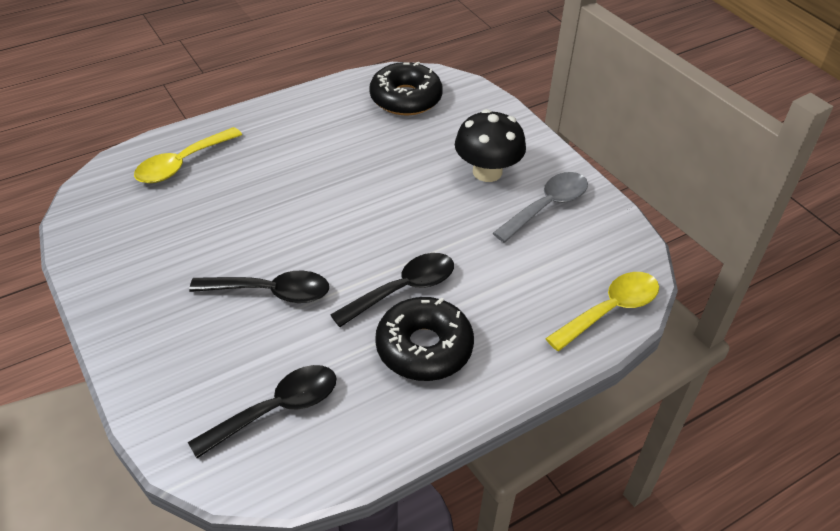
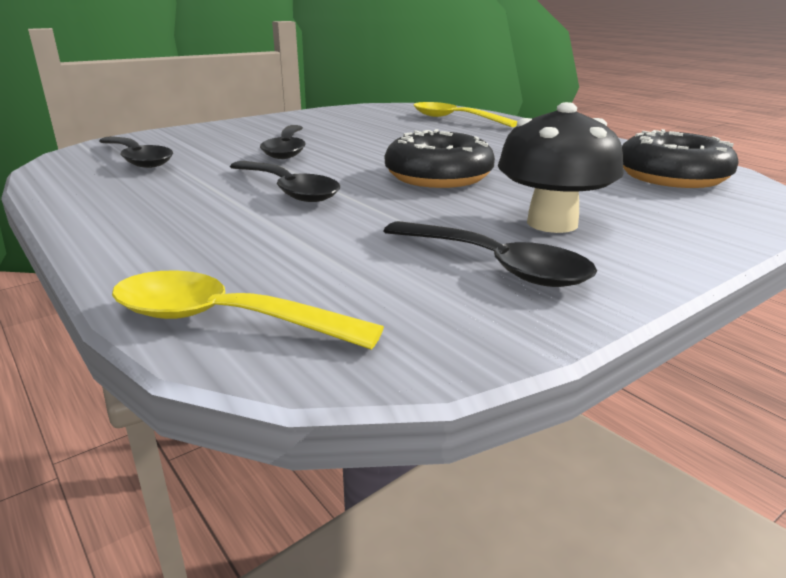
camera: 85 degrees right, 20 degrees down
(424, 348) = (189, 202): black donut -> black donut (438, 176)
(547, 206) = (495, 266): grey spoon -> black spoon
(610, 310) = (224, 320): yellow spoon -> yellow spoon turned 150 degrees clockwise

